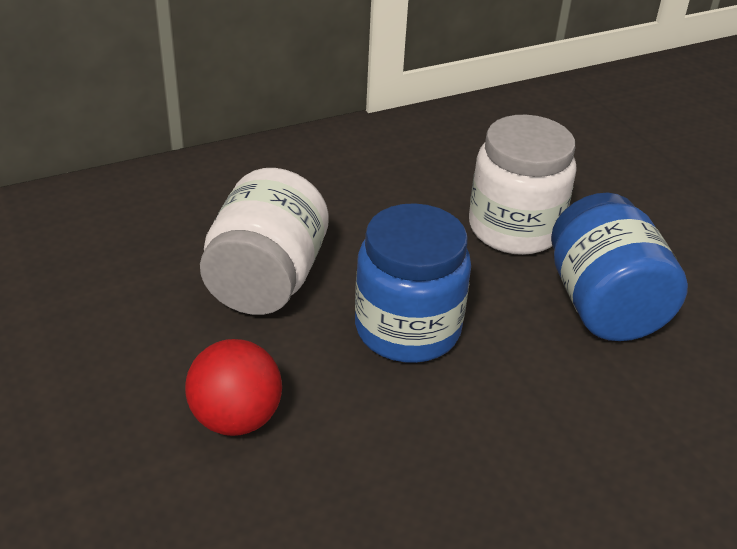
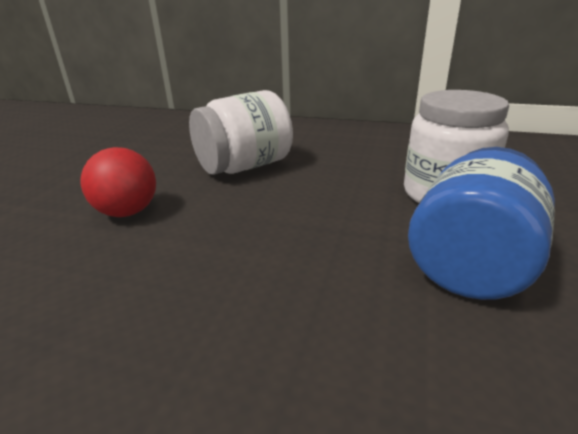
camera: 45 degrees right, 10 degrees down
(407, 329) = (285, 214): blue jar -> none

